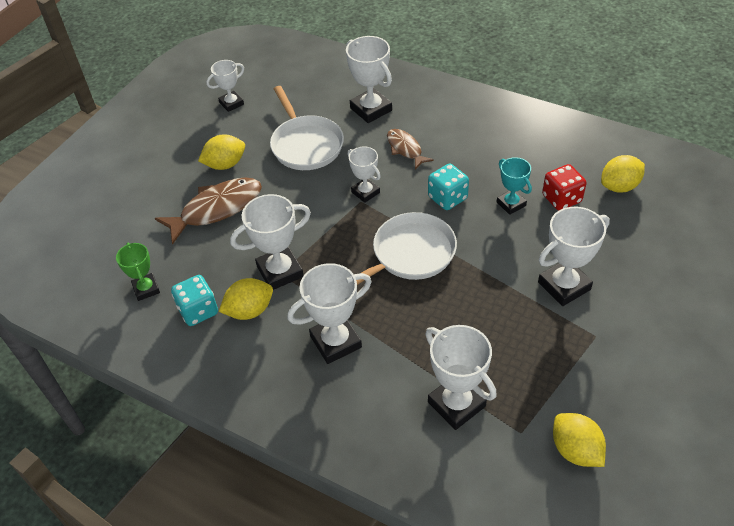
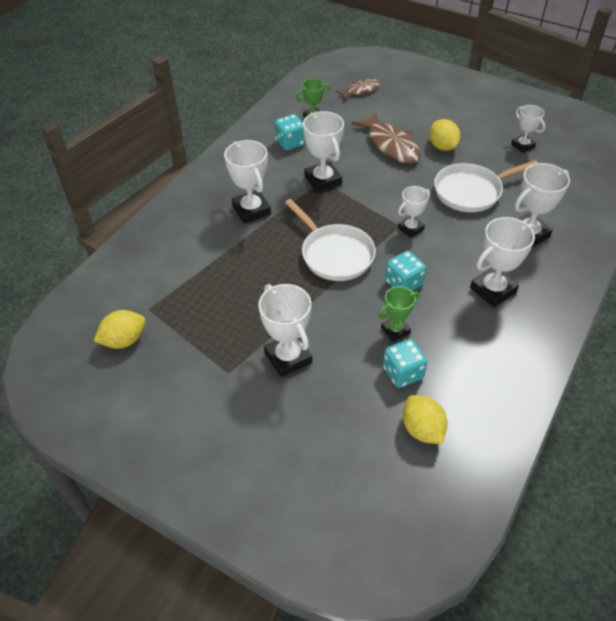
camera: 90 degrees right, 0 degrees up
(249, 310) = (287, 166): yellow lemon -> none
(405, 149) = (471, 257): brown fish -> brown fish (361, 90)
(456, 404) = (182, 273): white trophy -> white trophy (493, 290)
(511, 204) = (395, 330): turquoise trophy -> green trophy
(561, 199) = (403, 373): red dice -> turquoise dice

